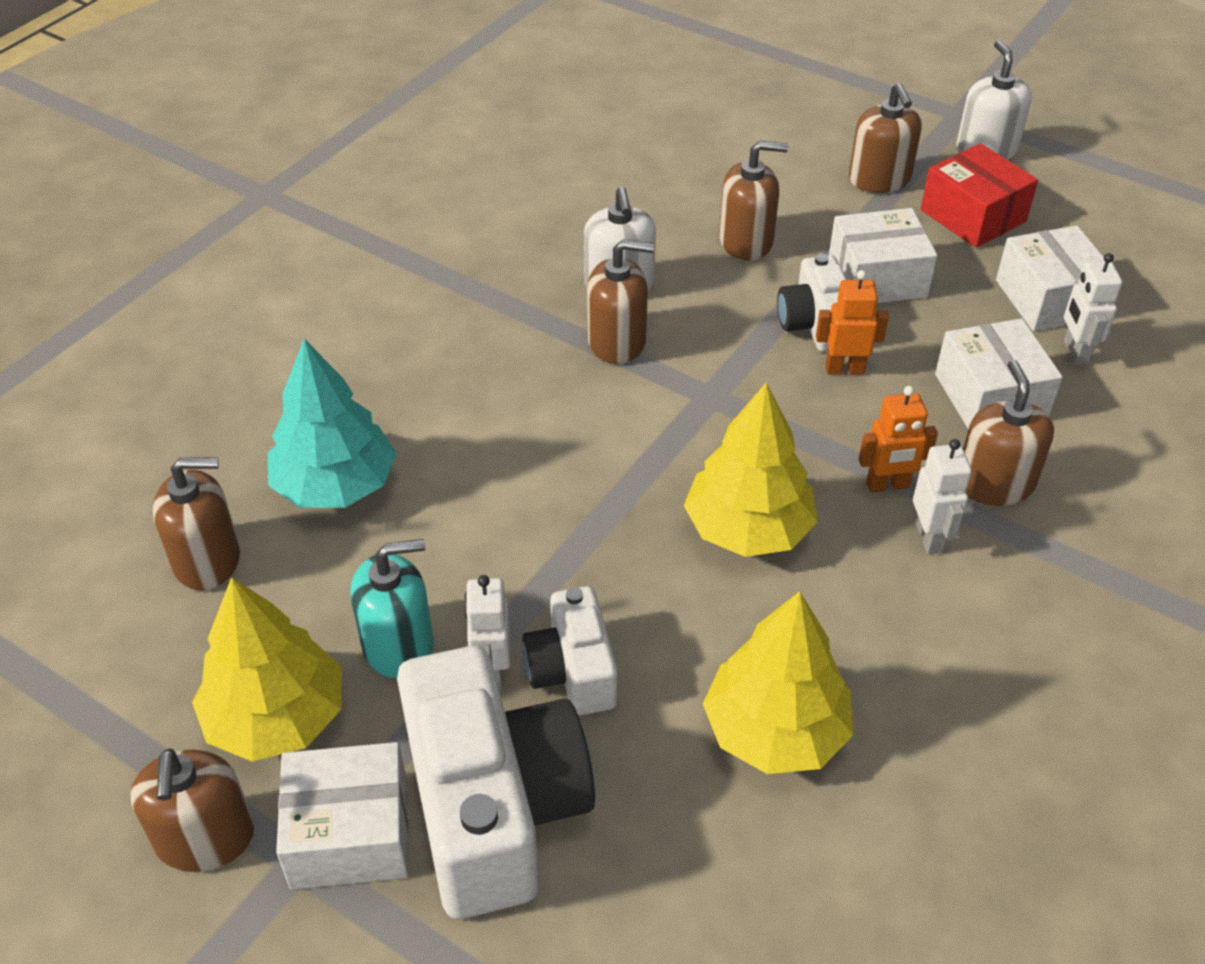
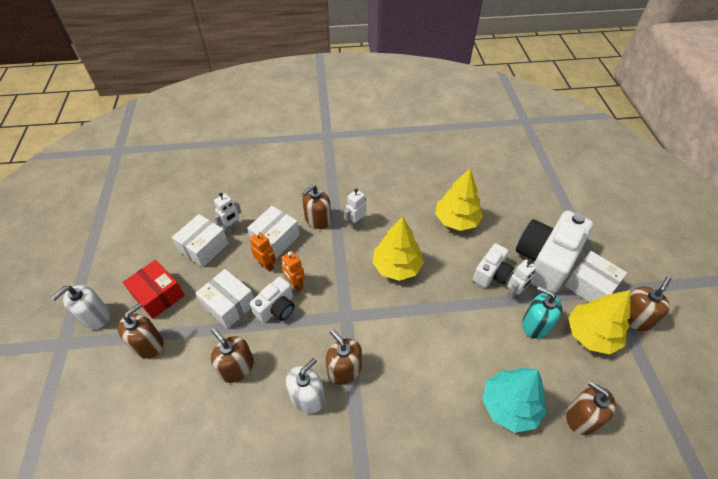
camera: 130 degrees left, 5 degrees up
(887, 485) = (343, 243): orange robot -> orange robot (266, 265)
(973, 216) = (158, 295): red box -> red box turned 60 degrees counterclockwise

